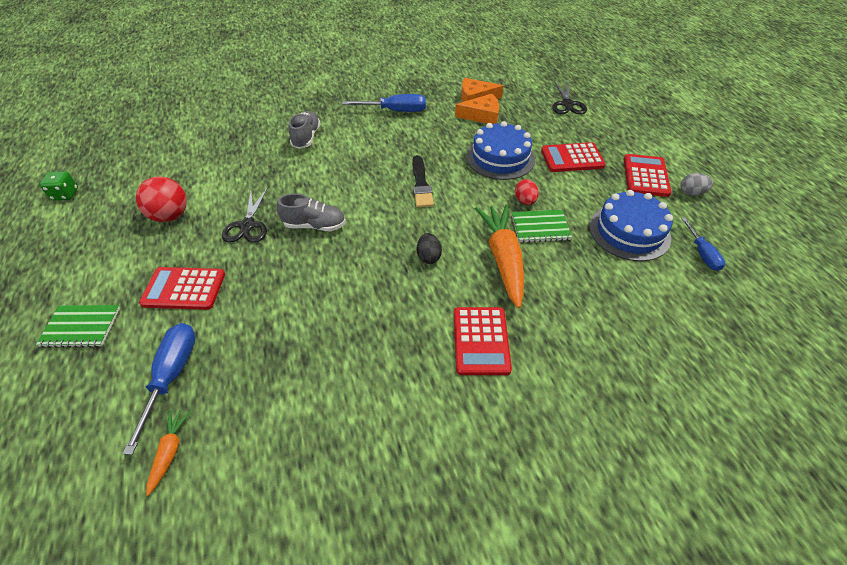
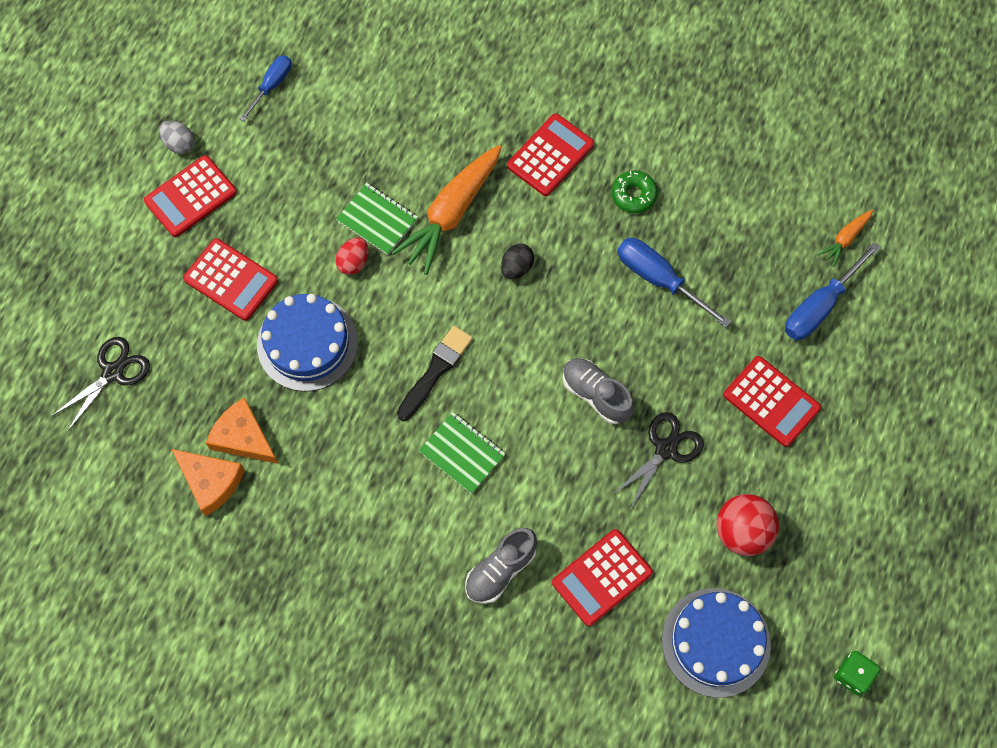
camera: 140 degrees left, 20 degrees up
(81, 327) = (882, 422): green notebook -> green notebook (462, 453)
(248, 160) = (602, 577): none -> red calculator
(390, 357) = (633, 195): none -> green donut
(395, 111) = (341, 539): blue screwdriver -> blue screwdriver (659, 279)
(629, 232) = (302, 152): blue cake -> blue cake (716, 642)

